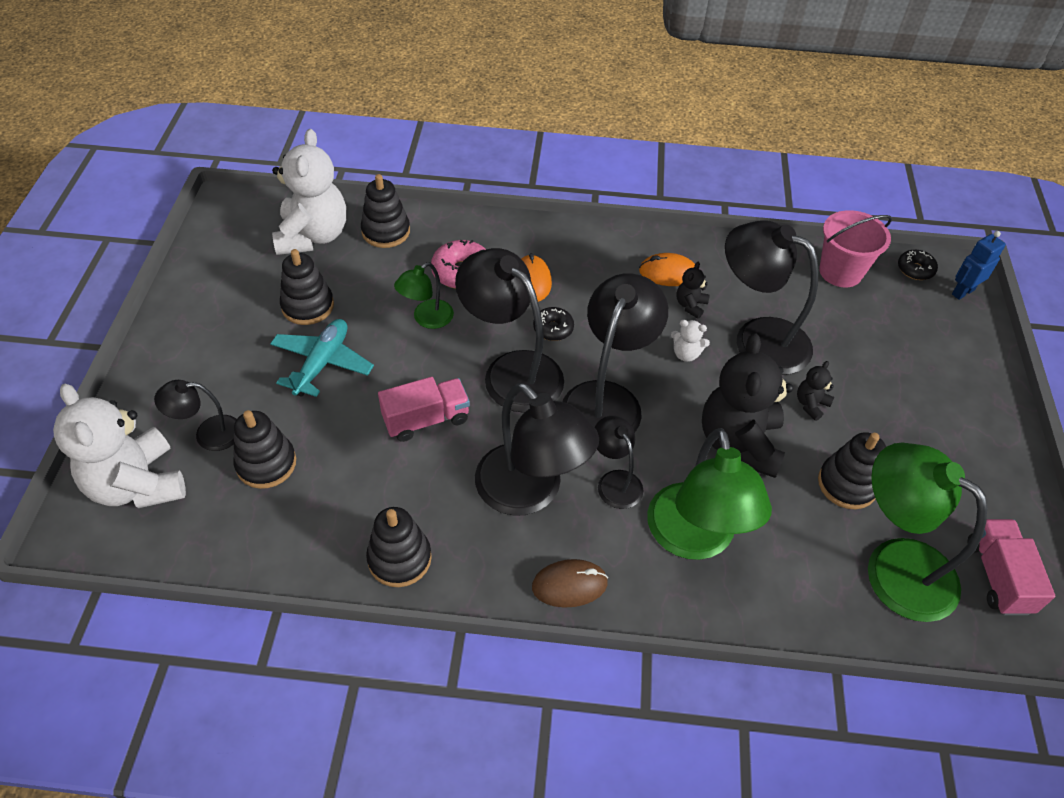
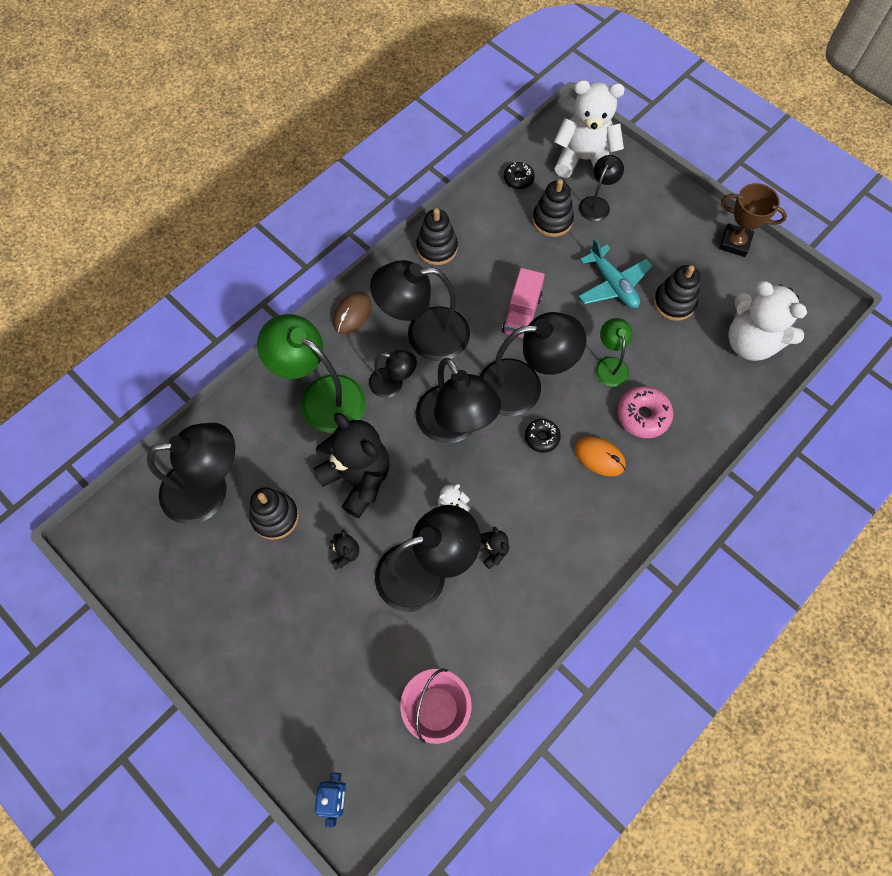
camera: 130 degrees right, 15 degrees up
(188, 293) = (735, 243): none -> brown trophy
(386, 231) = (724, 392): black stacking toy -> none
(668, 273) = (537, 563): orange mouse -> none
(894, 566) = (209, 490): green lamp -> black lamp
(915, 269) = (389, 782): black donut -> black donut (518, 179)
(997, 576) = (149, 544): pink truck -> none

